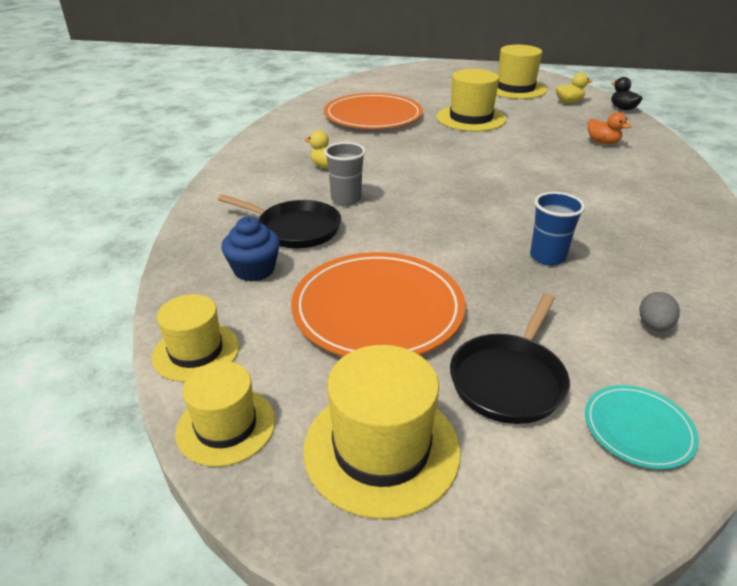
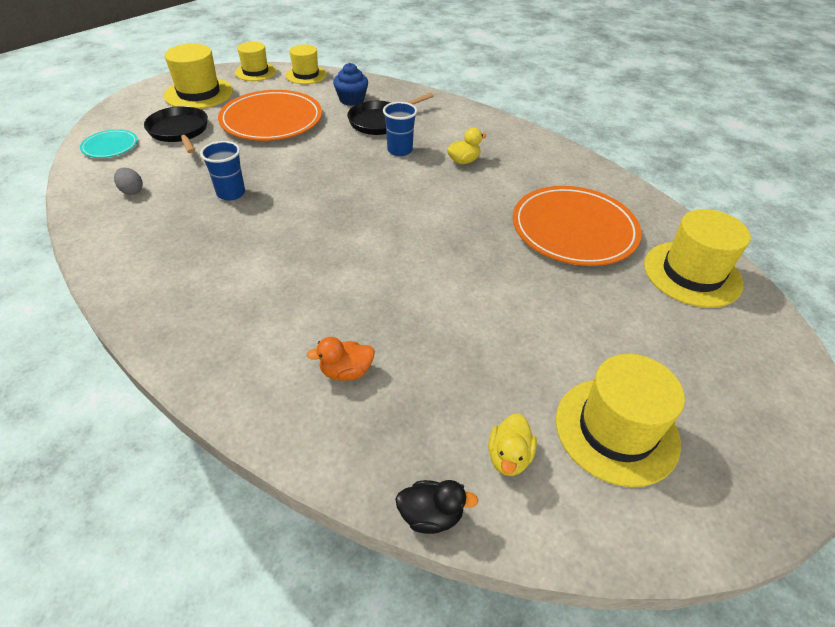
camera: 120 degrees right, 10 degrees up
(346, 199) = (400, 150): grey cup -> blue cup
(471, 118) = (514, 300): yellow hat -> yellow hat (692, 274)

